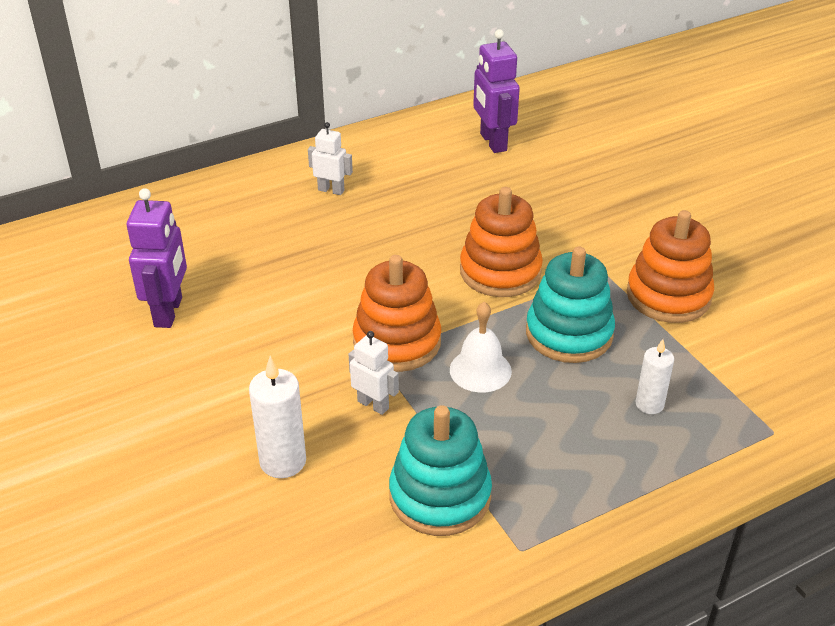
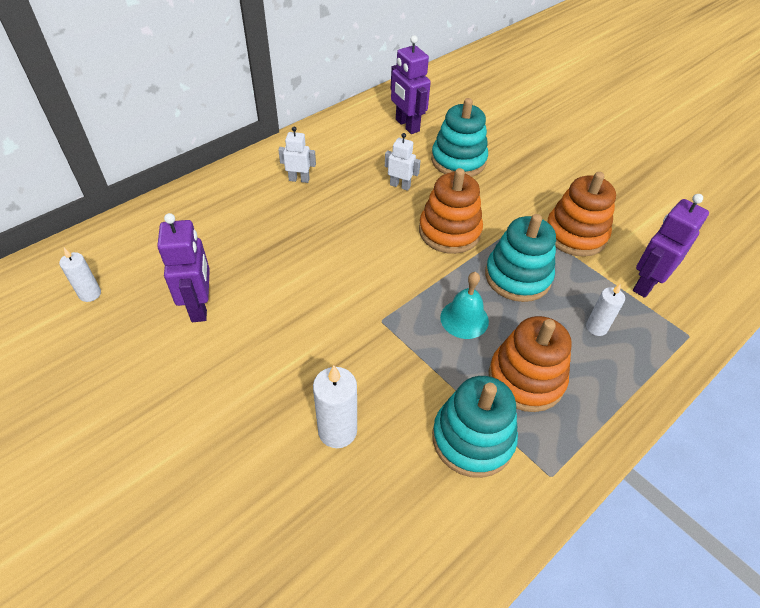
camera: 15 degrees left, 10 degrees up
(51, 282) = (90, 294): none -> white candle
(373, 405) = (393, 364): white robot -> white robot (400, 185)
(397, 342) = (393, 304): orange stacking toy -> orange stacking toy (526, 379)
(480, 370) = (464, 319): white bell -> turquoise bell
(545, 191) = (458, 160): none -> turquoise stacking toy
(741, 365) = (646, 284): none -> purple robot

